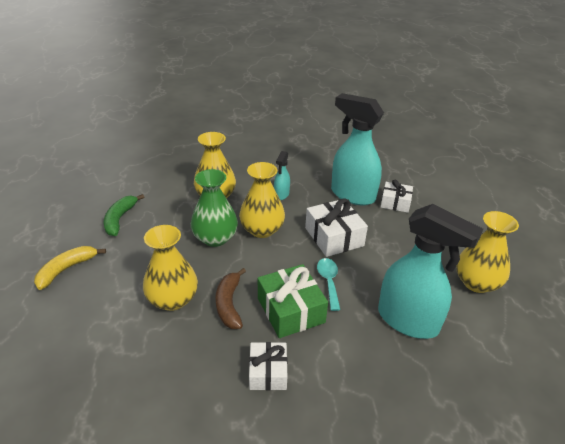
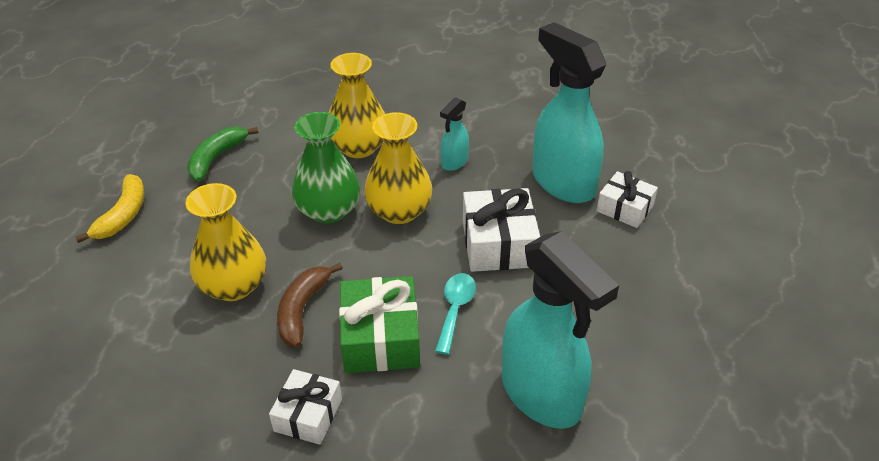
camera: 20 degrees right, 5 degrees up
(66, 269) = (123, 215): yellow banana -> yellow banana turned 135 degrees clockwise
(476, 282) = (684, 363): yellow vase -> none

